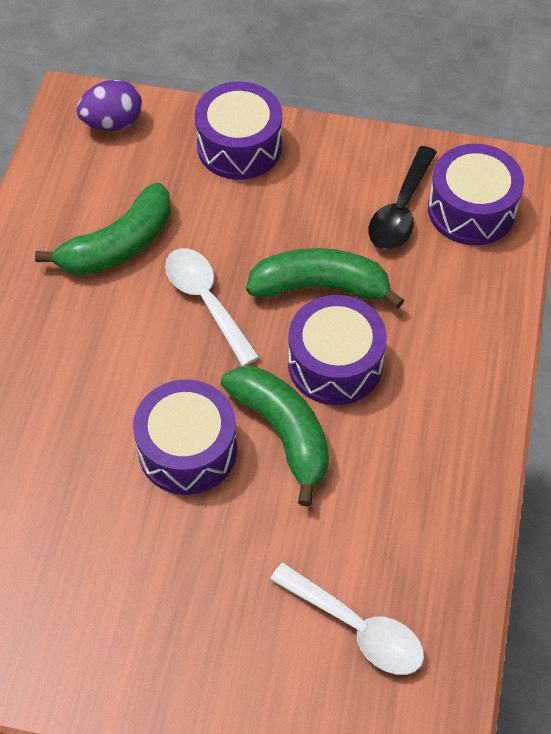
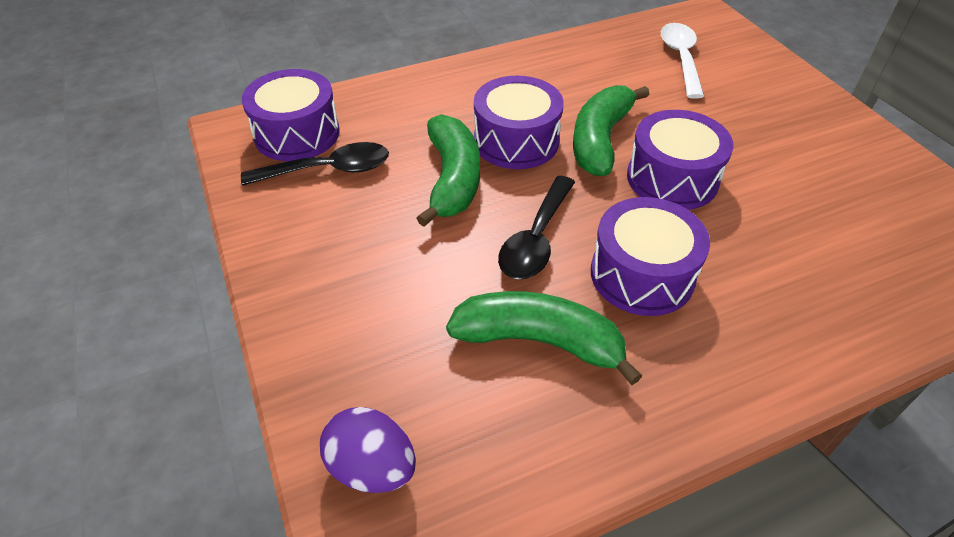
camera: 125 degrees left, 10 degrees down
(206, 301) = (536, 238): white spoon -> black spoon
(239, 146) = (326, 317): purple drum -> purple drum (642, 274)
(320, 287) = (452, 179): green banana -> green banana turned 150 degrees counterclockwise

